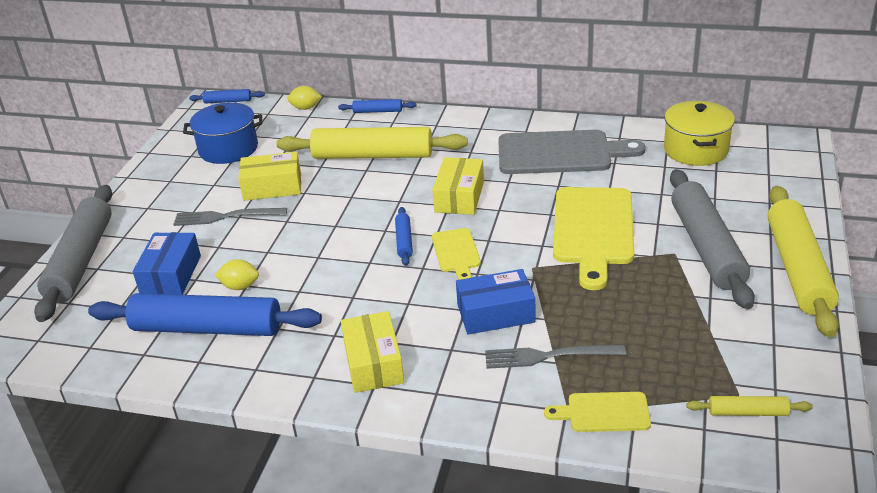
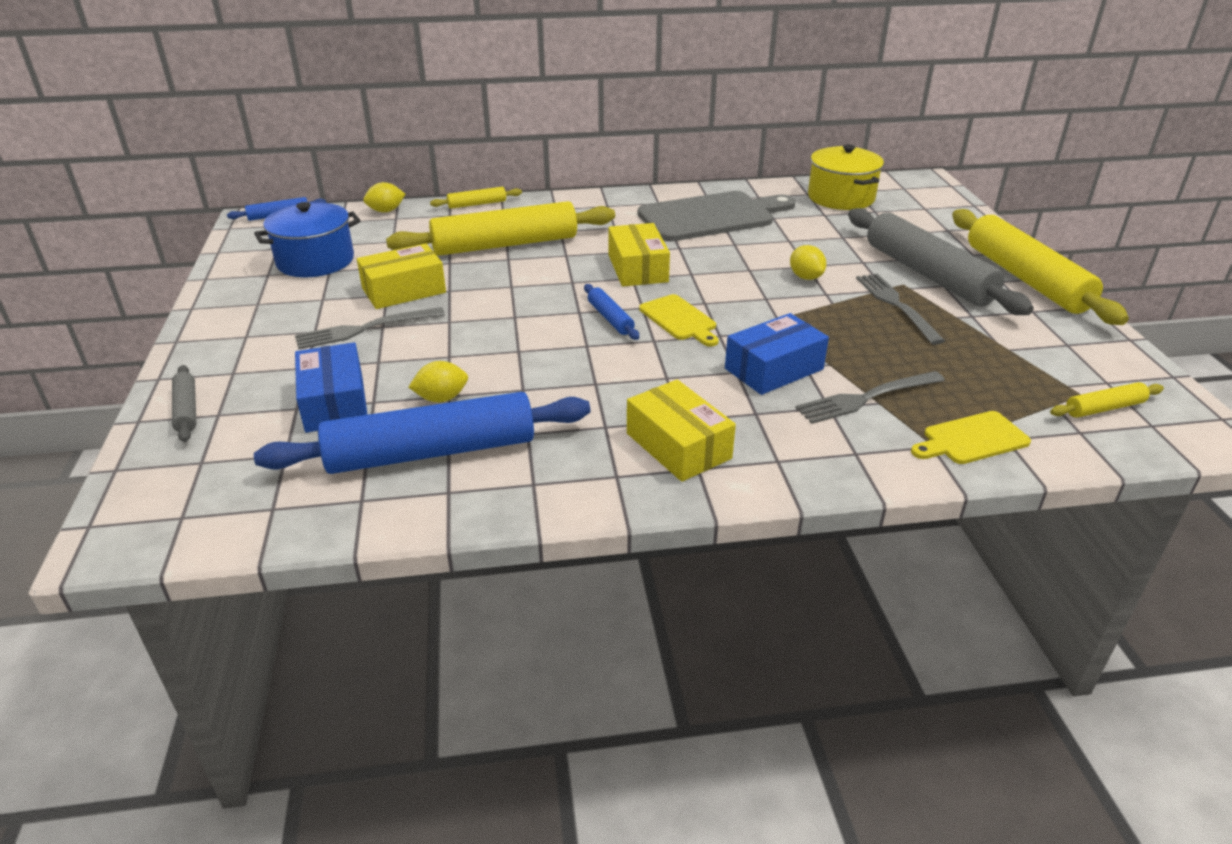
camera: 25 degrees left, 0 degrees up
(81, 261) = (186, 410): grey rolling pin -> grey rolling pin, size x0.44
(377, 111) = (477, 204): blue rolling pin -> yellow rolling pin
(593, 230) = (805, 277): yellow cutting board -> yellow lemon
(649, 273) = (896, 305): none -> grey fork

